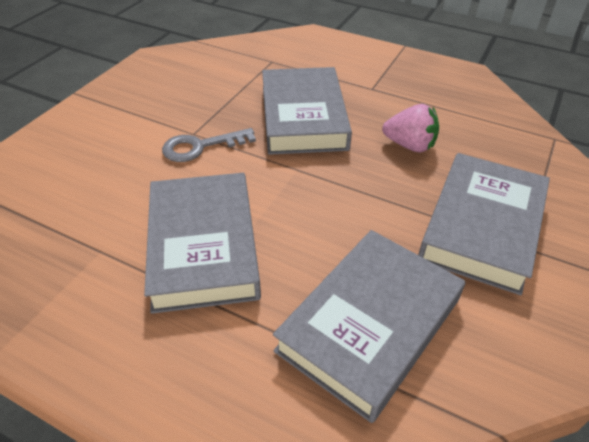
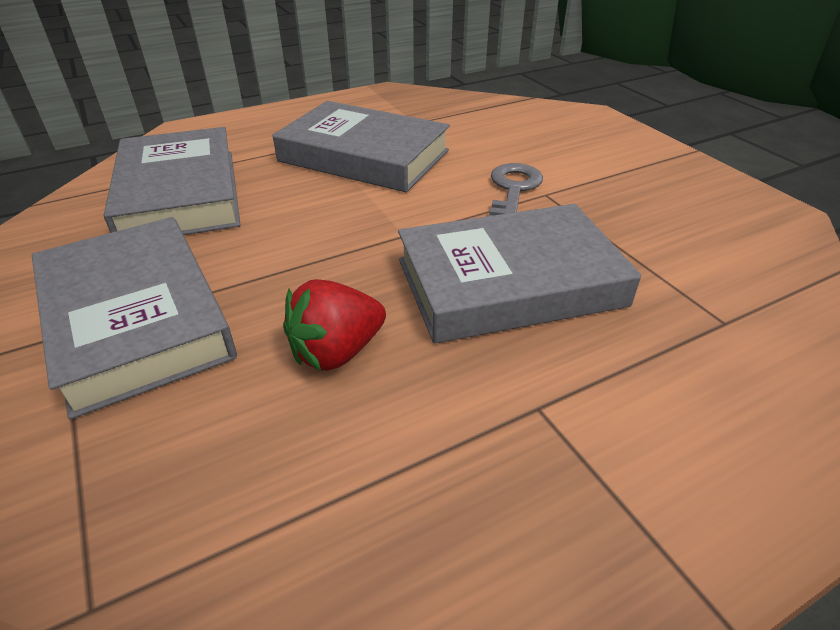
camera: 125 degrees right, 5 degrees down
(303, 117) = (509, 282): grey book -> grey book turned 45 degrees counterclockwise
(410, 145) = (336, 352): pink strawberry -> red strawberry

